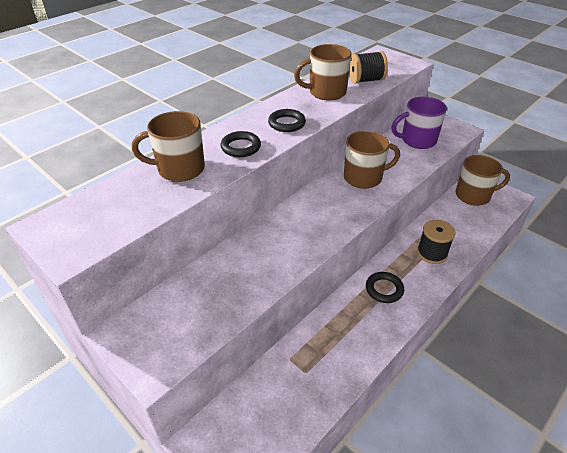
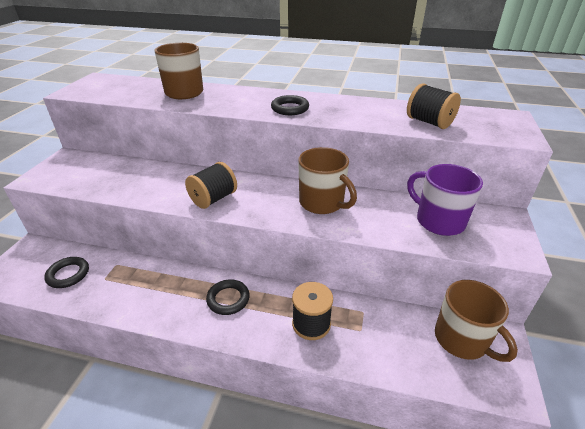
camera: 60 degrees right, 5 degrees down
(241, 147) = (232, 102): black ring -> black ring (68, 274)
(315, 232) = (213, 199): none -> black spool
(326, 92) = (371, 111): brown mug -> none

